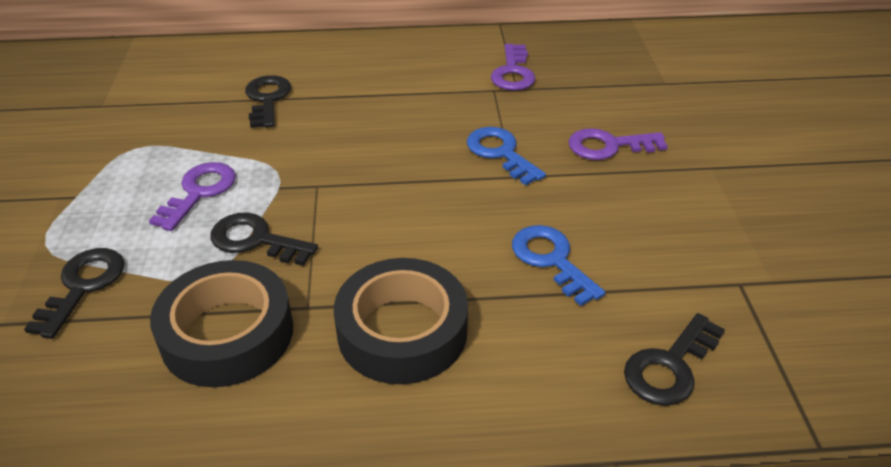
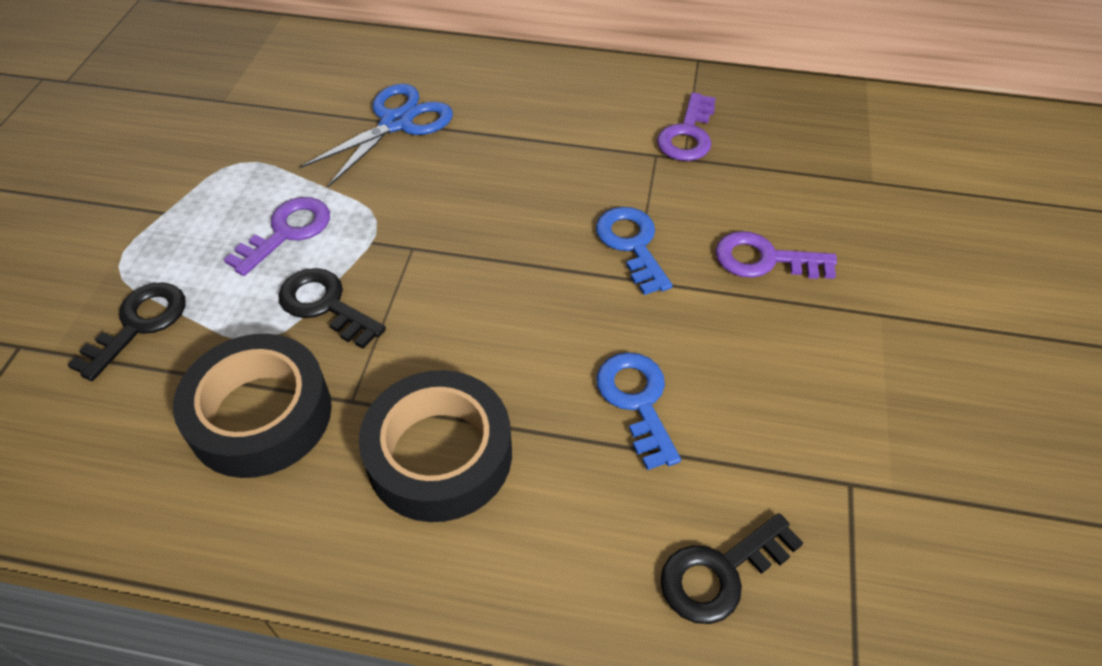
camera: 15 degrees right, 10 degrees up
(267, 99) = (396, 123): black key -> blue scissors

